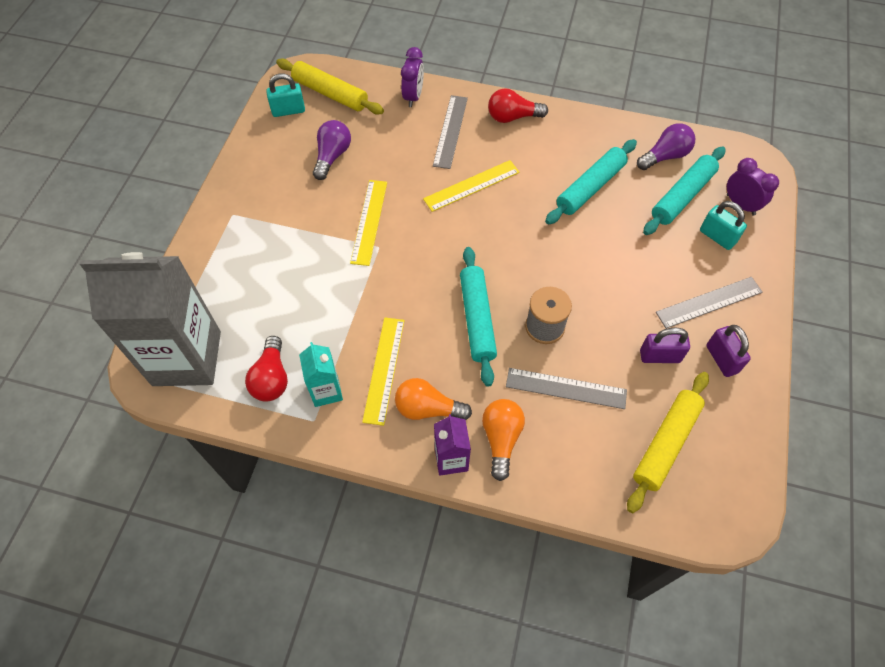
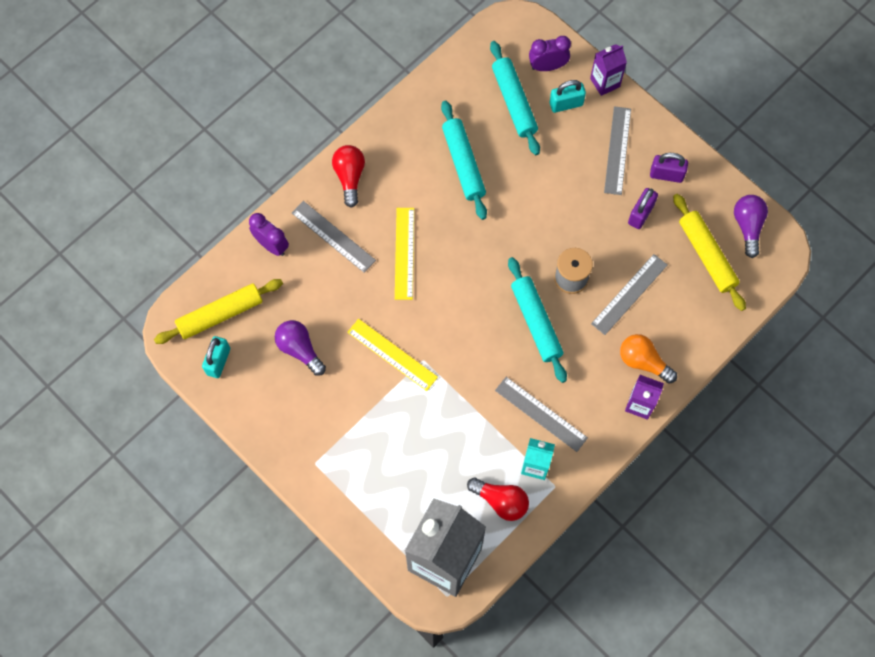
camera: 60 degrees left, 10 degrees up
(384, 369) = (541, 414): yellow ruler -> grey ruler
(428, 409) = (591, 399): orange light bulb -> none
(477, 319) = (536, 322): turquoise rolling pin -> turquoise rolling pin turned 45 degrees clockwise
(512, 117) = (349, 177): red light bulb -> red light bulb turned 150 degrees clockwise
(665, 156) = (467, 87): purple light bulb -> purple light bulb (748, 226)
(768, 257) = (605, 82): none -> purple carton

